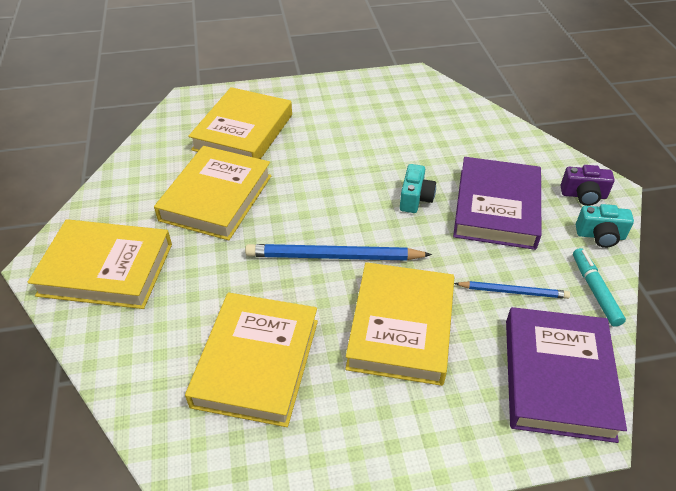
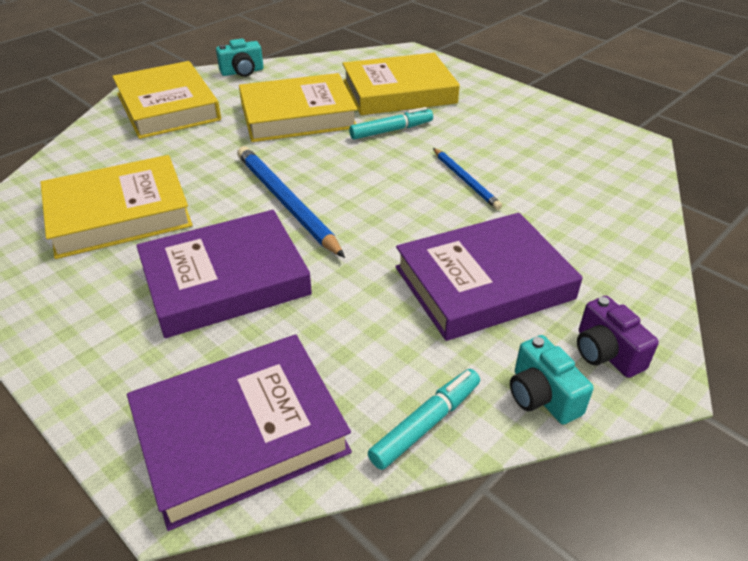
camera: 55 degrees right, 5 degrees down
(293, 162) = (391, 130): none -> turquoise marker
(401, 327) = (225, 280): yellow book -> purple book
(415, 198) = (427, 219): turquoise camera -> turquoise camera (242, 72)
(513, 291) = (353, 345): blue pencil -> blue pencil (465, 180)

